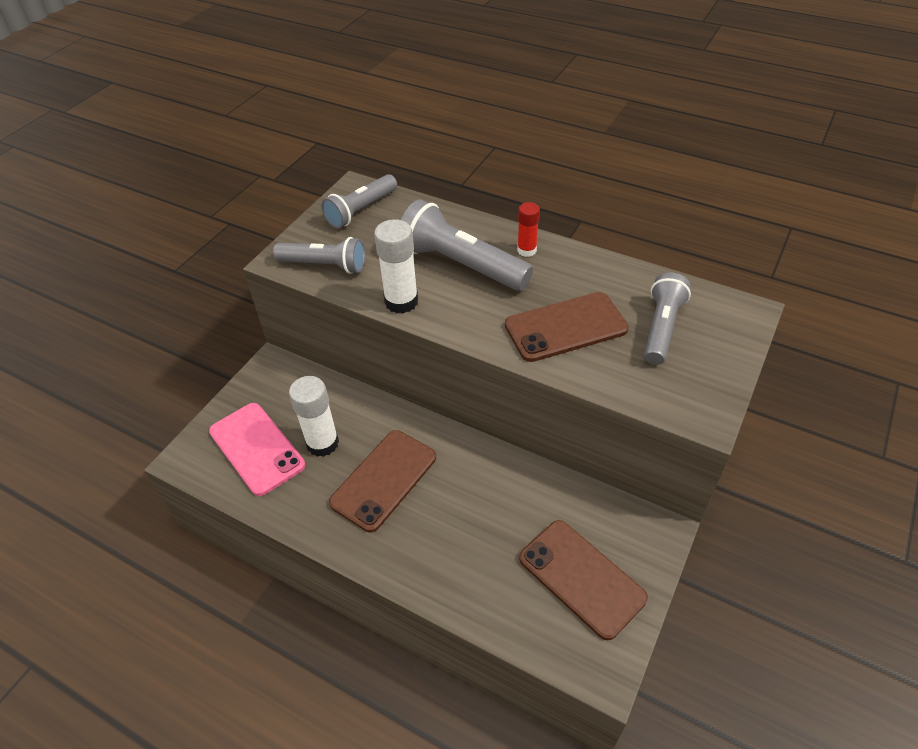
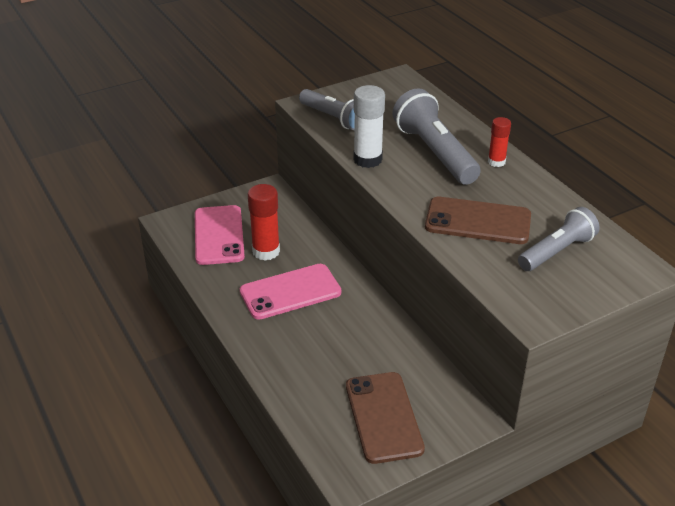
camera: 30 degrees right, 10 degrees down
(322, 443) = (266, 251): white glue stick -> red glue stick
(361, 210) = (391, 92): grey flashlight -> none
(384, 480) = (290, 292): brown phone -> pink phone

